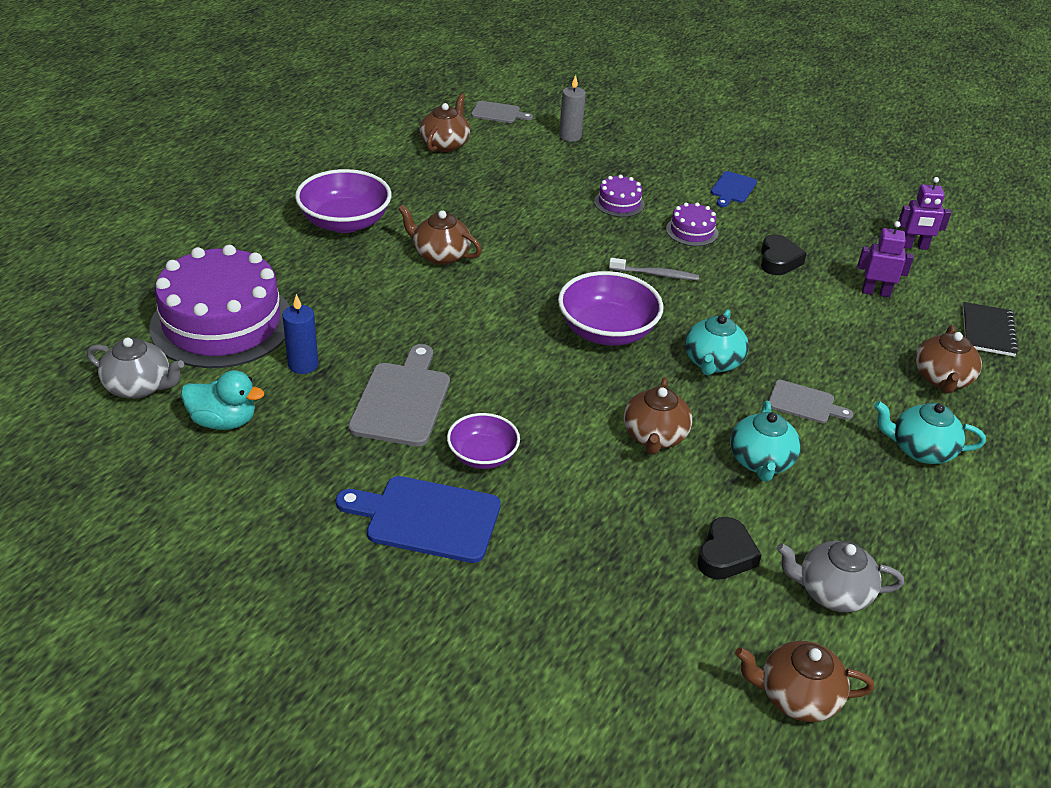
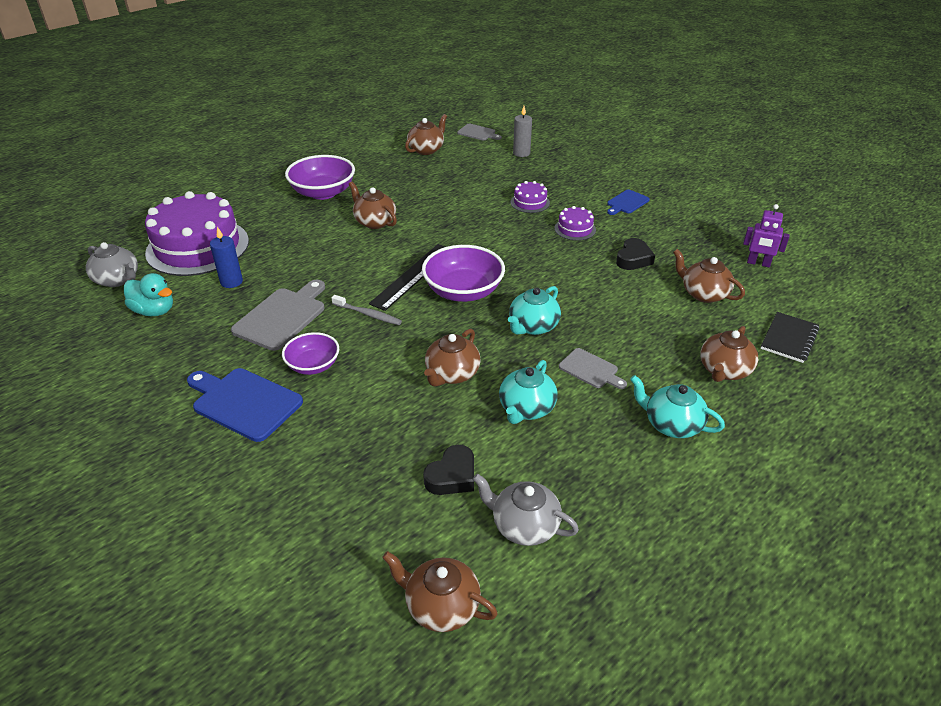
camera: 20 degrees right, 0 degrees up
(534, 321) = (413, 276): none -> black ruler
(655, 274) = (527, 256): grey toothbrush -> grey toothbrush (368, 314)
(875, 292) = (703, 294): purple robot -> brown teapot

